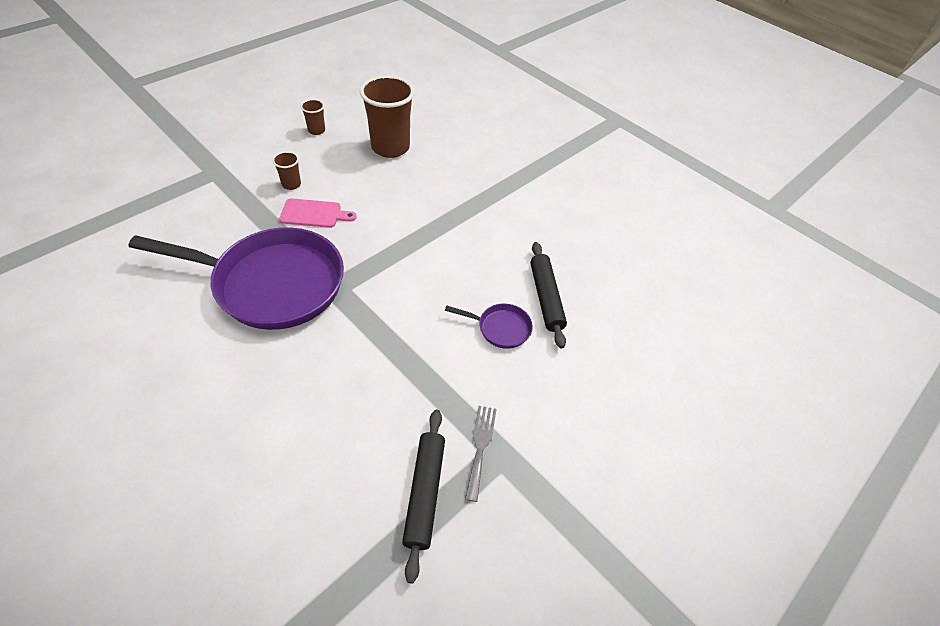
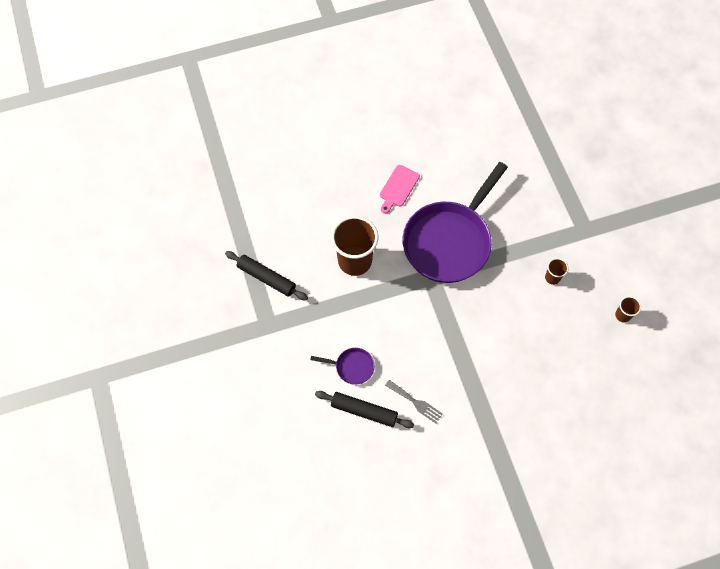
camera: 120 degrees right, 15 degrees up
(314, 214) = (511, 284): pink cutting board -> pink cutting board (398, 188)
(390, 147) = (580, 368): brown cup -> brown cup (355, 261)
(480, 447) = (277, 316): grey fork -> grey fork (416, 402)
(500, 328) = (352, 367): purple pan -> purple pan turned 120 degrees counterclockwise

